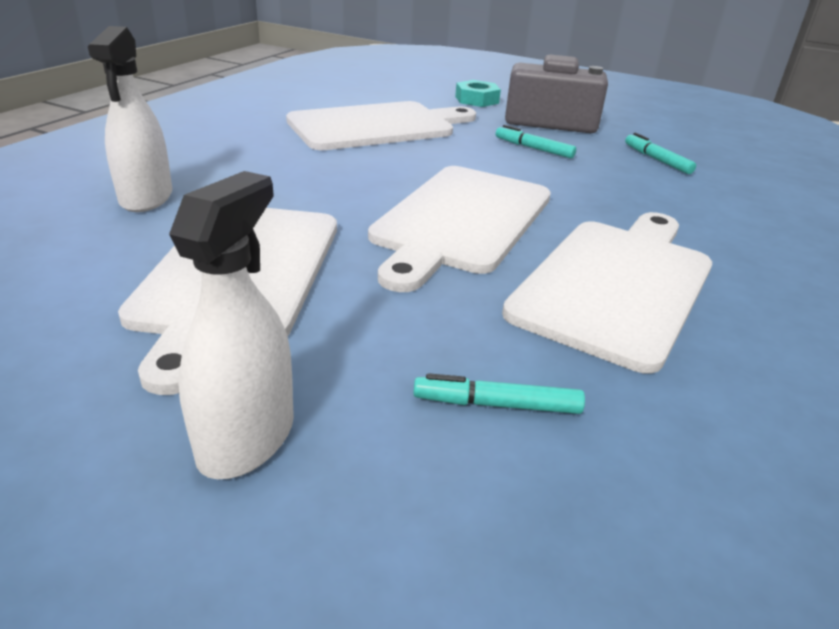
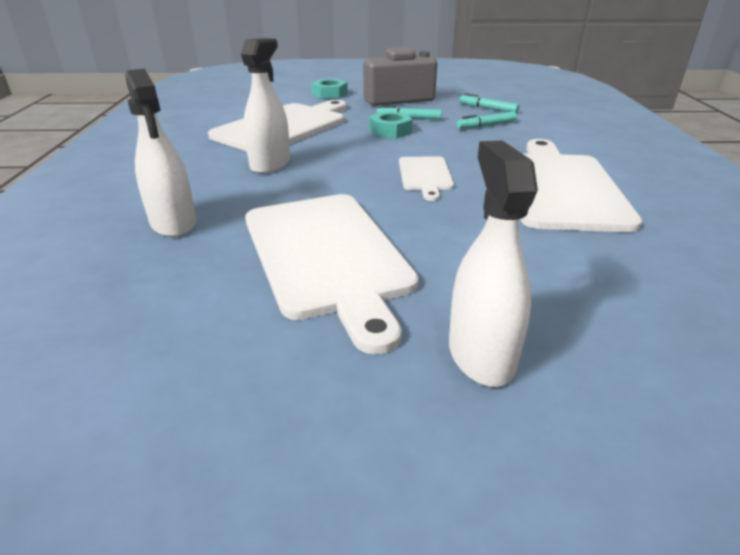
camera: 25 degrees left, 0 degrees up
(310, 163) = (270, 164): none -> white spray bottle
(460, 220) = (425, 175): white cutting board -> white cutting board, size x0.50
(491, 158) = (390, 130): none -> turquoise nut
(497, 405) = (589, 276): turquoise marker -> turquoise marker (486, 125)

